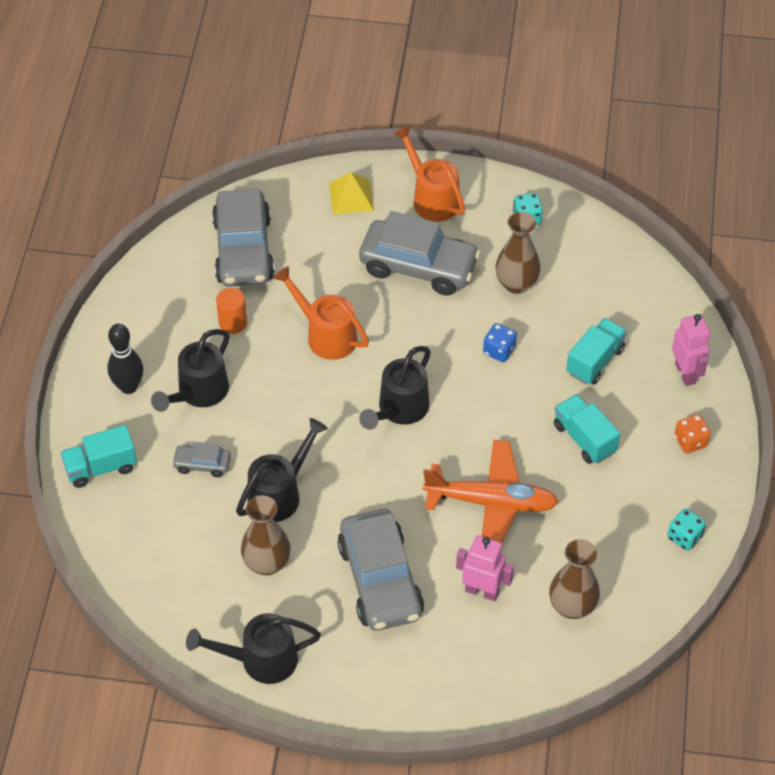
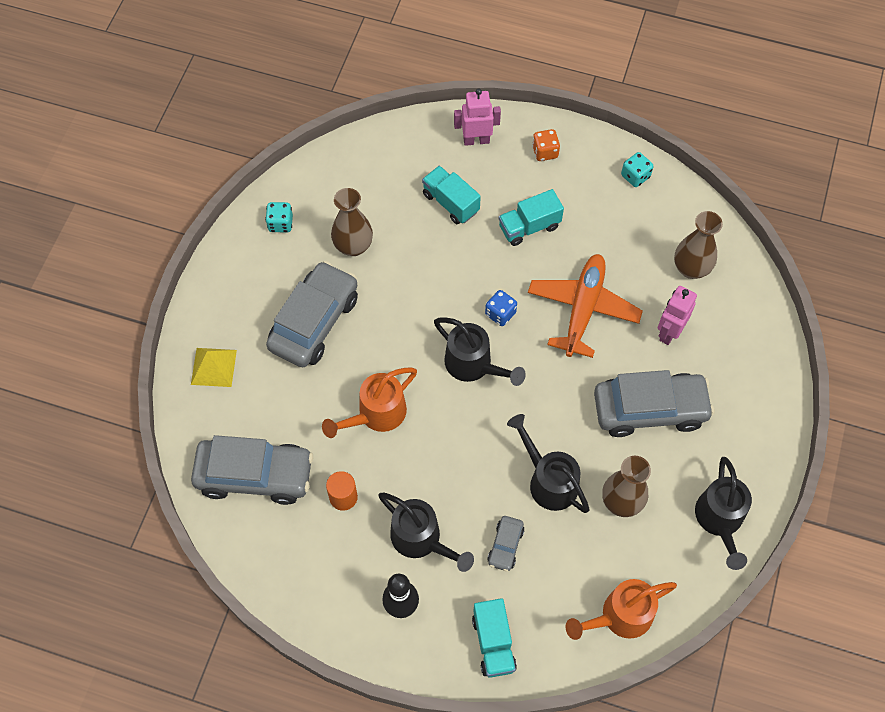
camera: 80 degrees left, 10 degrees up
(432, 198) = (234, 297): orange watering can -> orange watering can (619, 616)
(499, 351) = (424, 274): blue dice -> blue dice (500, 314)

